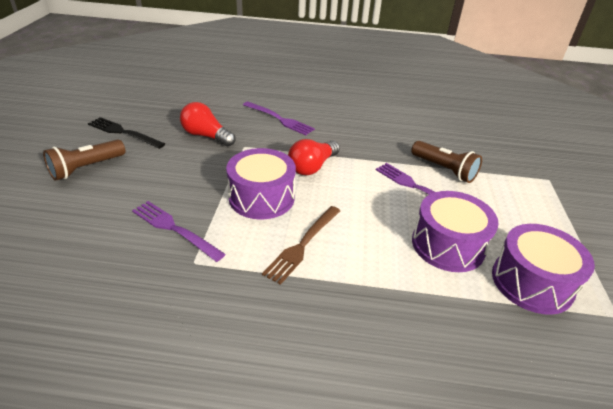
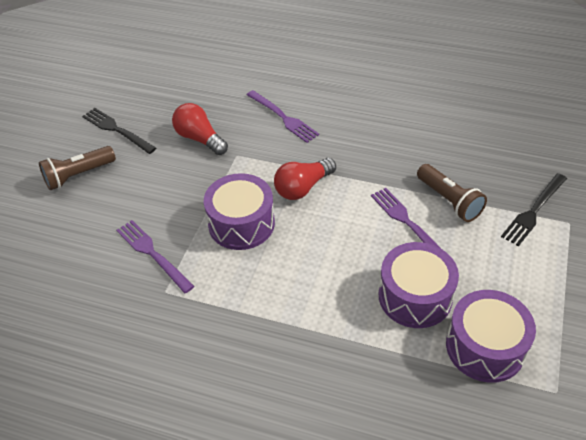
camera: 15 degrees right, 10 degrees up
(302, 245) = (268, 283): brown fork -> none
(516, 173) = (533, 212): none -> black fork

